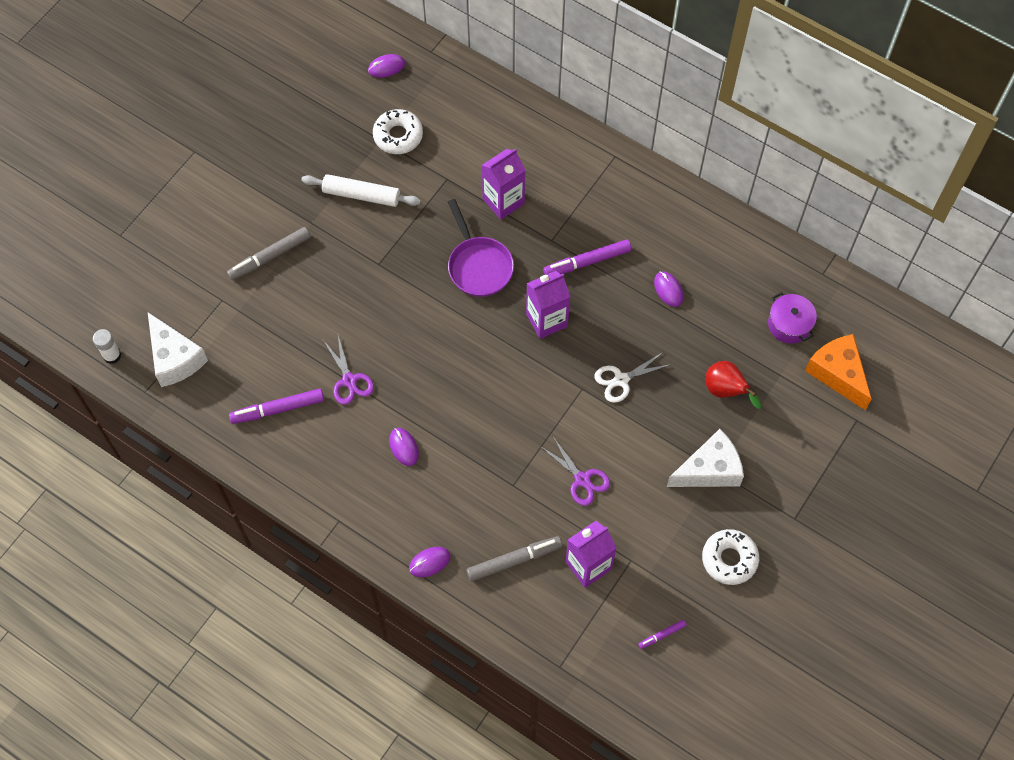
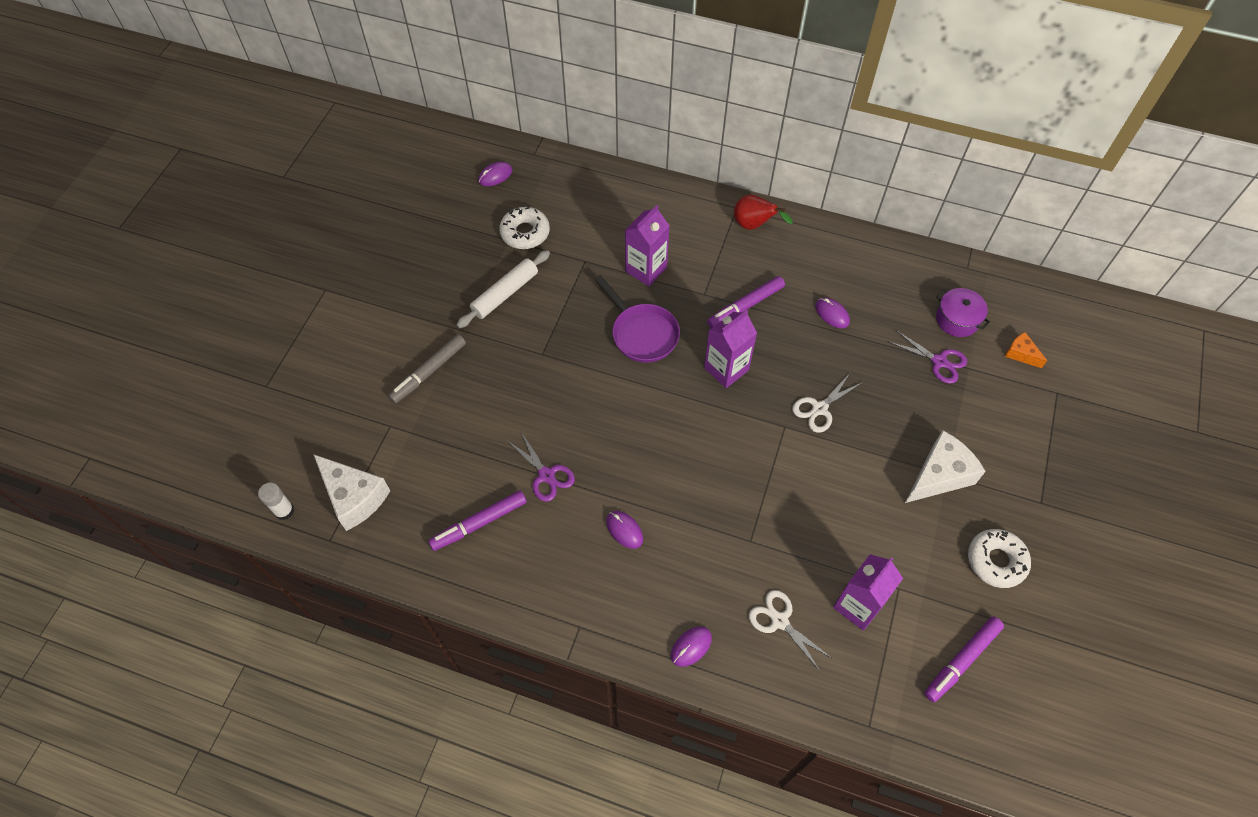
camera: 15 degrees left, 5 degrees down
(361, 195) = (505, 294): white rolling pin -> white rolling pin turned 45 degrees counterclockwise
(514, 560) = (779, 621): grey marker -> white scissors
(582, 479) = (818, 517): purple scissors -> purple scissors (939, 361)
(662, 635) = (961, 660): purple marker -> purple marker, size x1.92
(726, 391) = (924, 395): red pear -> red pear (754, 225)
(837, 374) = (1021, 354): orange cheese -> orange cheese, size x0.52

